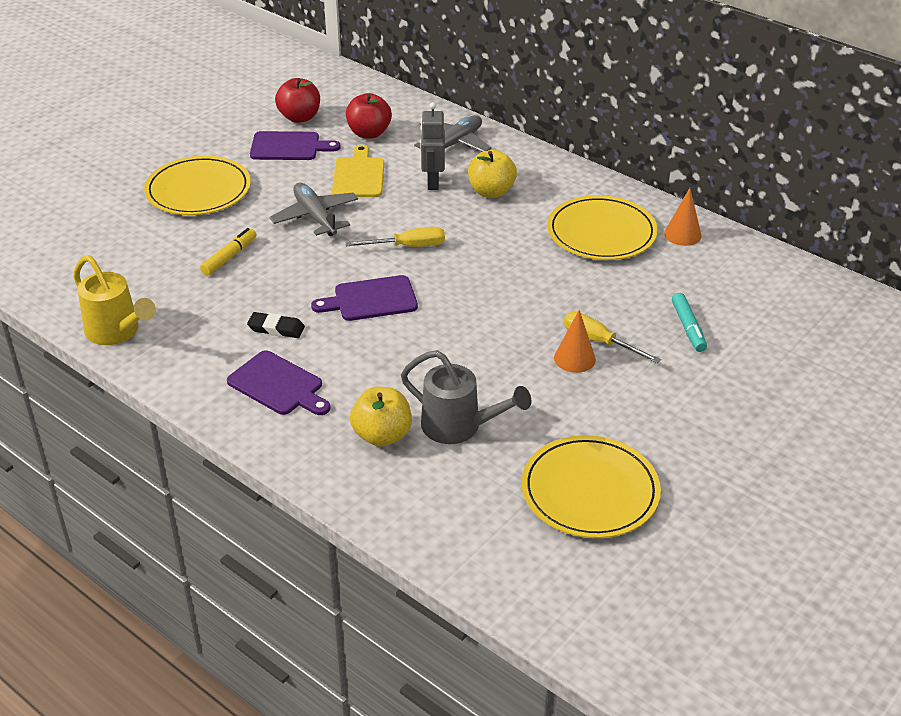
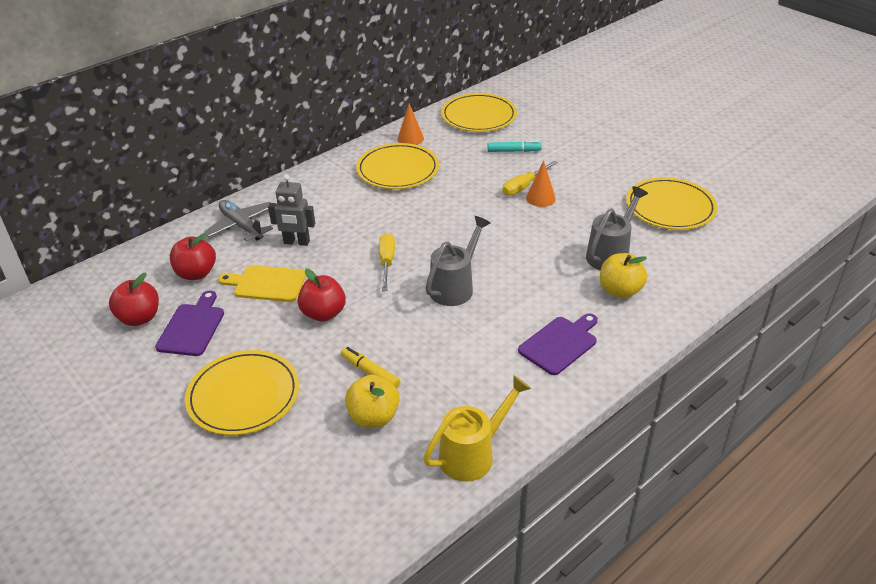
camera: 80 degrees left, 0 degrees up
(276, 328) = (485, 343): black eraser -> none
(315, 217) = (323, 313): grey plane -> red apple
(371, 299) = (455, 287): purple cutting board -> grey watering can
(491, 192) = (324, 213): yellow apple -> yellow apple (373, 417)
(772, 288) = (478, 116): none -> yellow plate

